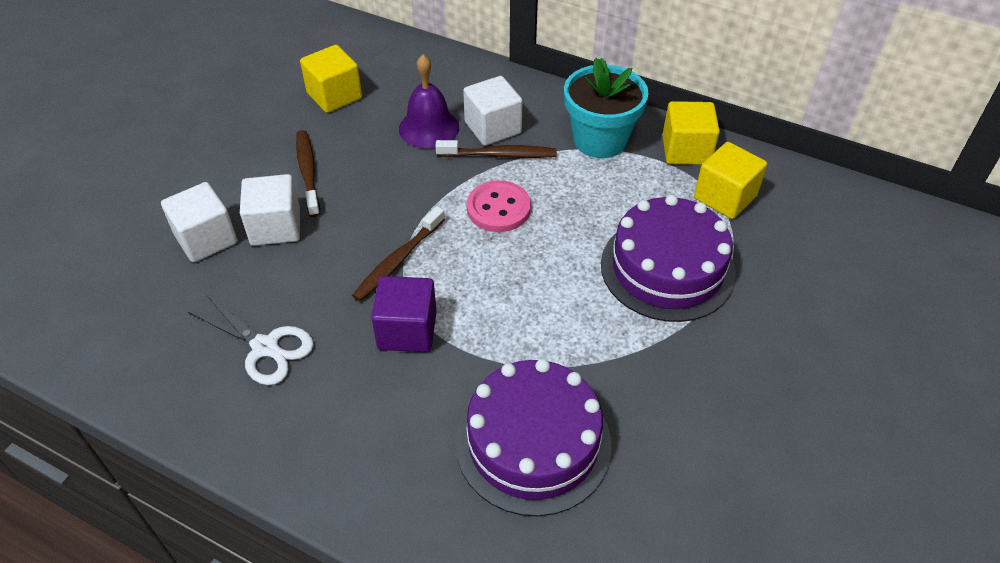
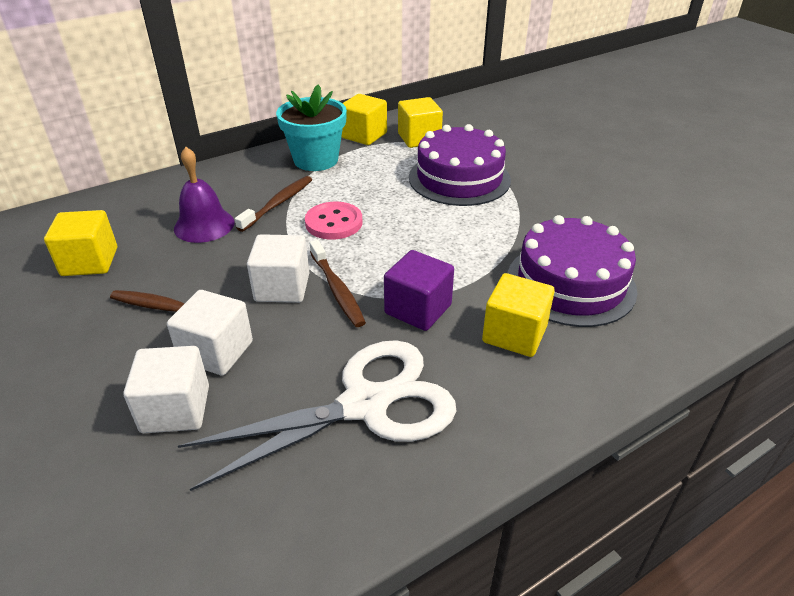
camera: 60 degrees left, 10 degrees down
(265, 347) = (364, 404): white scissors -> white scissors, size x1.71
(416, 420) = (514, 334): none -> yellow cube
(493, 128) = (245, 196): white cube -> white cube (282, 287)

